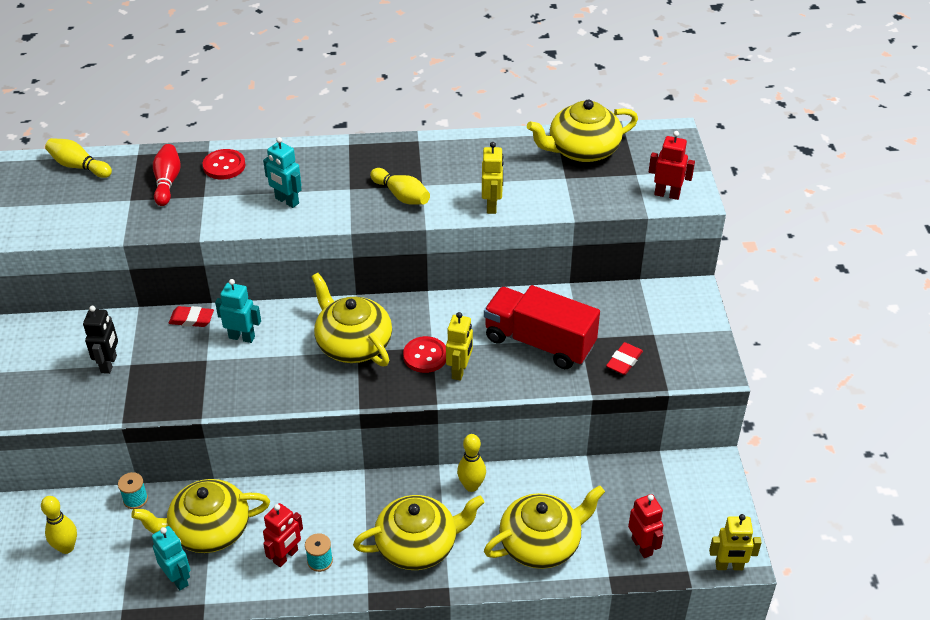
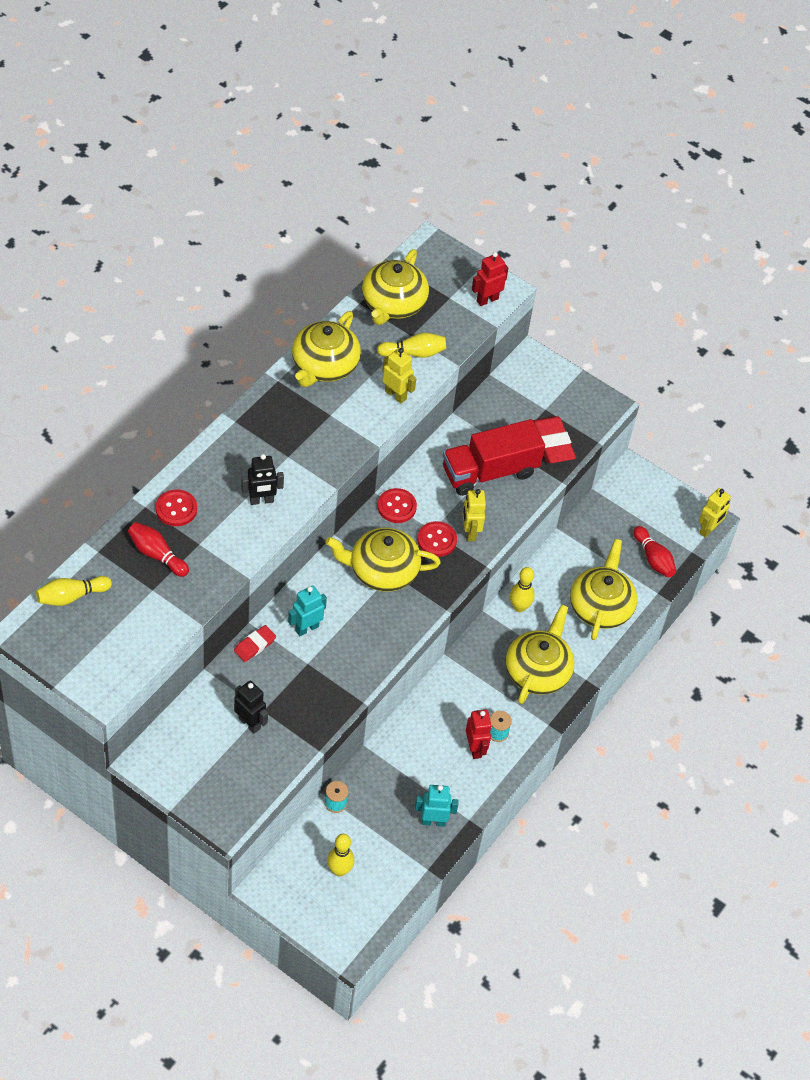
camera: 55 degrees left, 10 degrees up
(209, 530) = (408, 777): yellow teapot -> yellow teapot (324, 365)
(286, 201) = (261, 500): turquoise robot -> black robot
(401, 195) = (329, 434): yellow bowling pin -> yellow bowling pin (414, 353)
(429, 311) = (396, 507): none -> red button
(459, 370) = (470, 532): yellow robot -> yellow robot turned 150 degrees counterclockwise
(624, 361) = (552, 443): red eraser -> red eraser, size x1.62
(642, 546) = (653, 558): red robot -> red bowling pin

